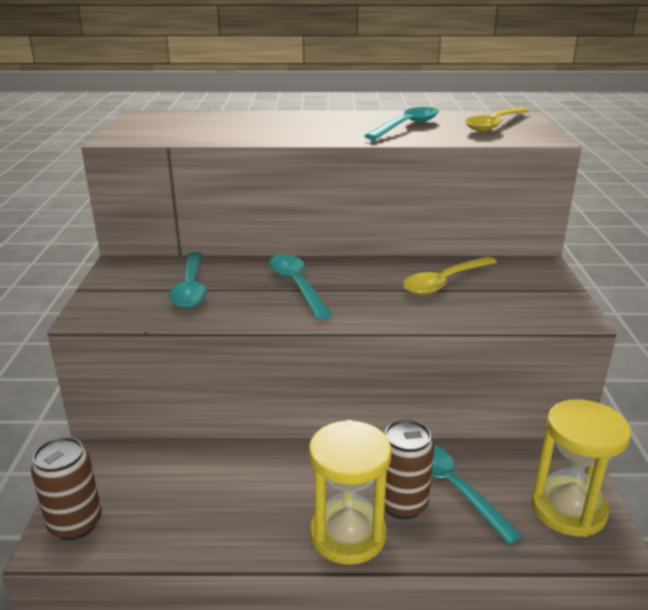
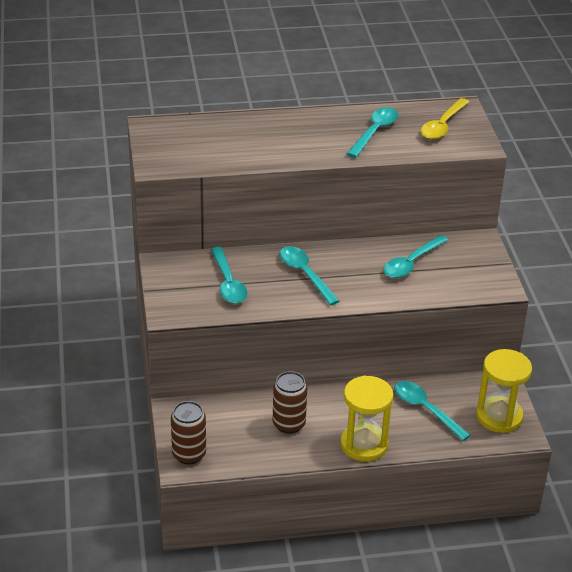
camera: 10 degrees left, 10 degrees up
(402, 504) = (394, 423): brown can -> brown can (289, 424)
(444, 282) = (411, 263): yellow spoon -> turquoise spoon

